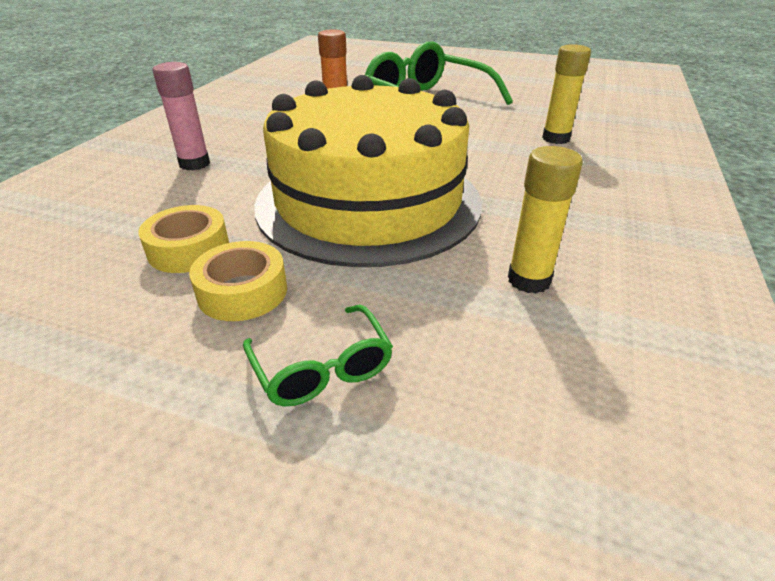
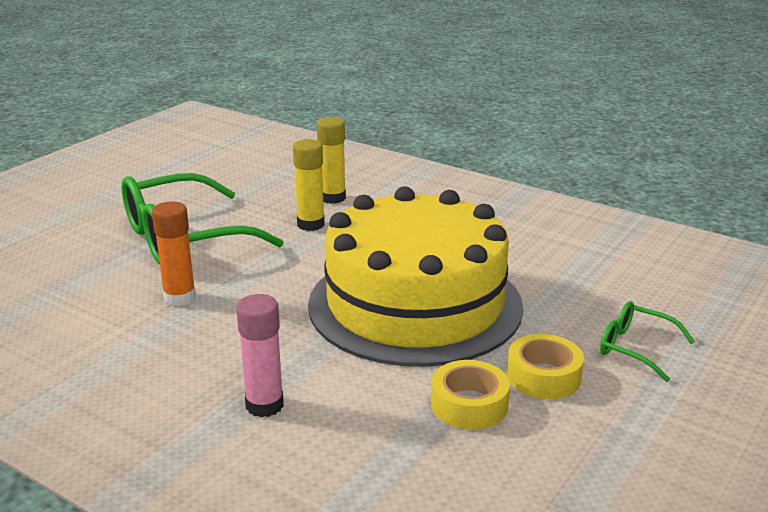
camera: 75 degrees left, 10 degrees down
(322, 368) = (635, 348): green glasses -> green glasses turned 135 degrees counterclockwise
(529, 280) = (553, 261): yellow glue stick -> yellow glue stick (310, 224)

